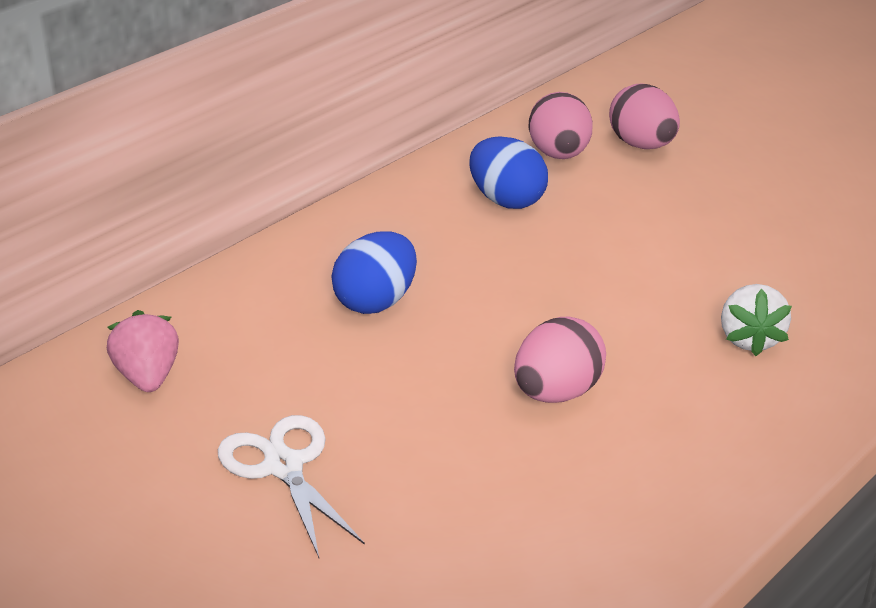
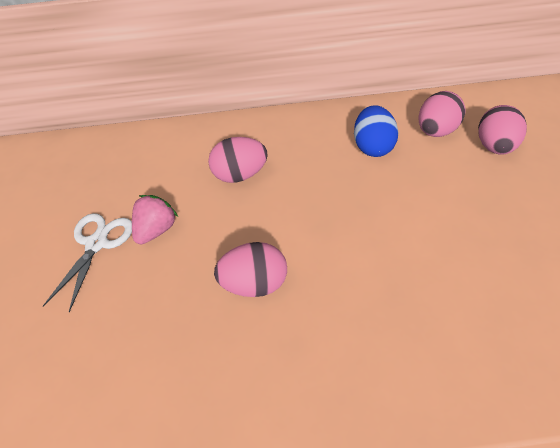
camera: 45 degrees right, 15 degrees up
(148, 377) = (110, 163): pink strawberry -> pink strawberry (156, 230)
(376, 302) = (240, 175): blue egg -> pink egg
(750, 339) = (404, 321): white strawberry -> none

